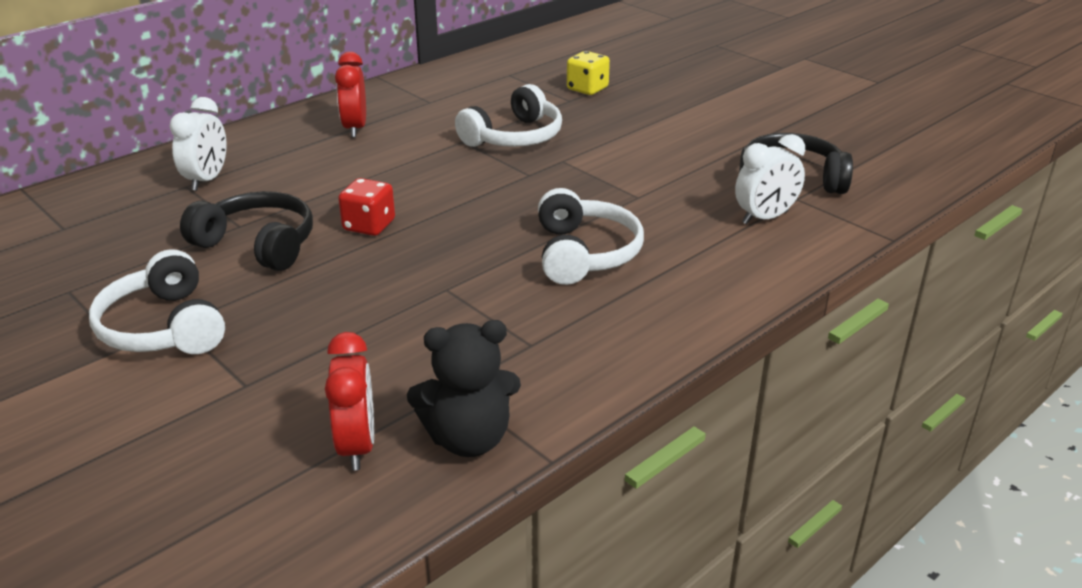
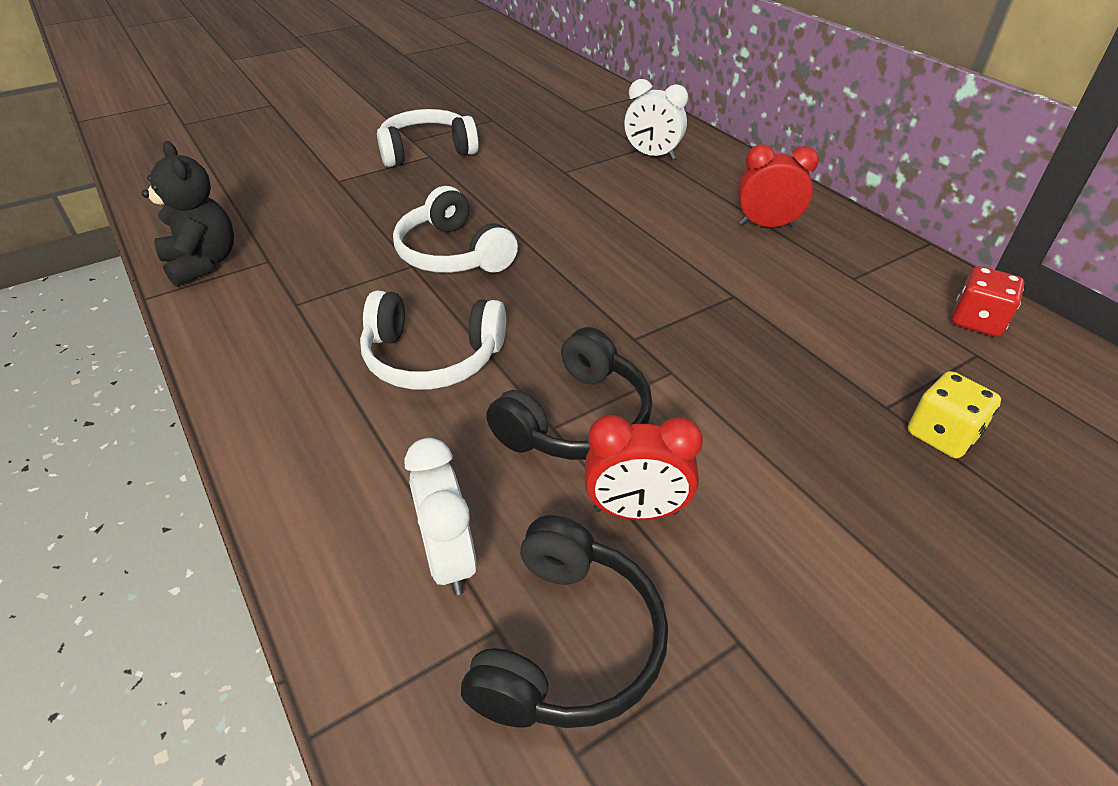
camera: 100 degrees right, 10 degrees up
(258, 244) = (529, 180): black headphones -> black headphones (576, 419)
(357, 446) = (237, 219): red clock -> red clock (636, 511)
(369, 226) = (543, 229): red dice -> red dice (977, 321)
(468, 439) = (203, 263): black teddy bear -> black teddy bear turned 150 degrees clockwise
(514, 137) = (745, 337): white headphones -> white headphones (453, 253)

